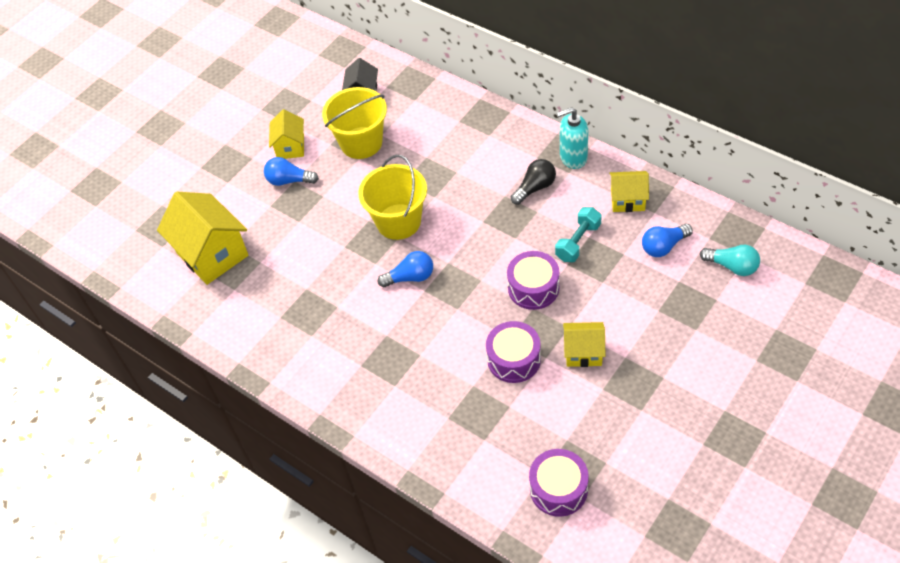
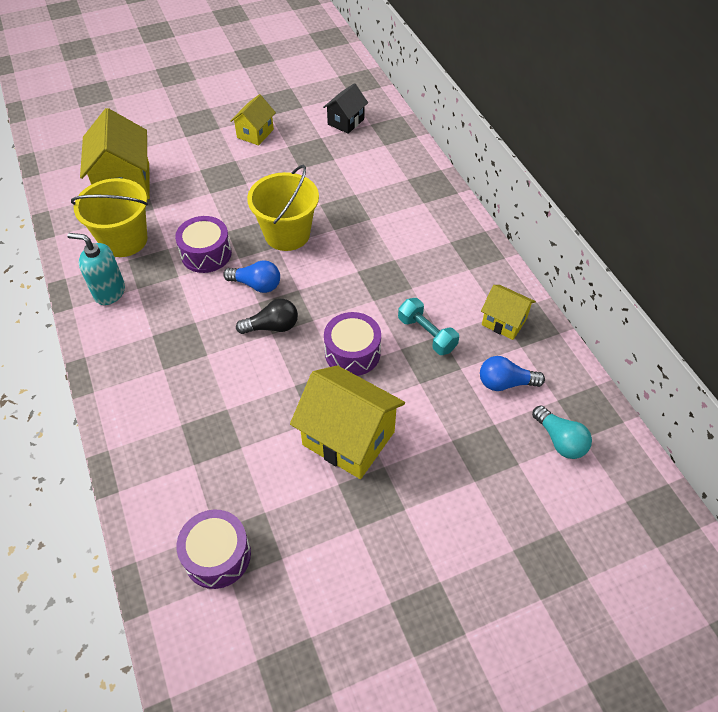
camera: 25 degrees right, 0 degrees up
(289, 180) = (231, 158): blue light bulb -> none
(361, 143) = (312, 157): yellow bucket -> yellow bucket (124, 240)
(514, 359) = (281, 407): purple drum -> purple drum (206, 254)
(535, 188) = (427, 266): black light bulb -> black light bulb (272, 327)
(573, 158) = (483, 258): turquoise soap dispenser -> turquoise soap dispenser (109, 292)
(578, 242) = (427, 334): turquoise dumbbell -> turquoise dumbbell turned 75 degrees clockwise
(583, 352) = (348, 438): yellow house -> yellow house, size x1.78

